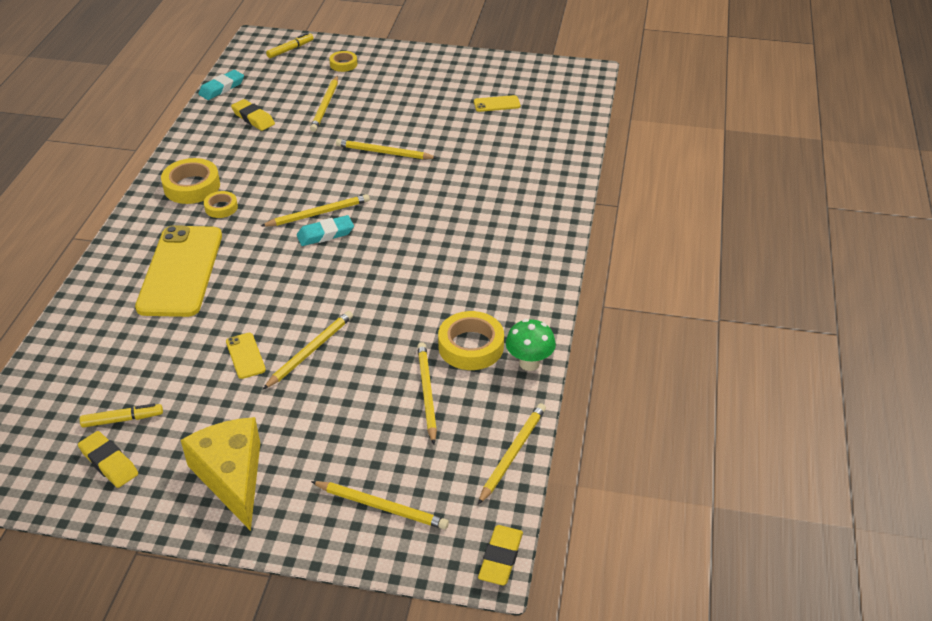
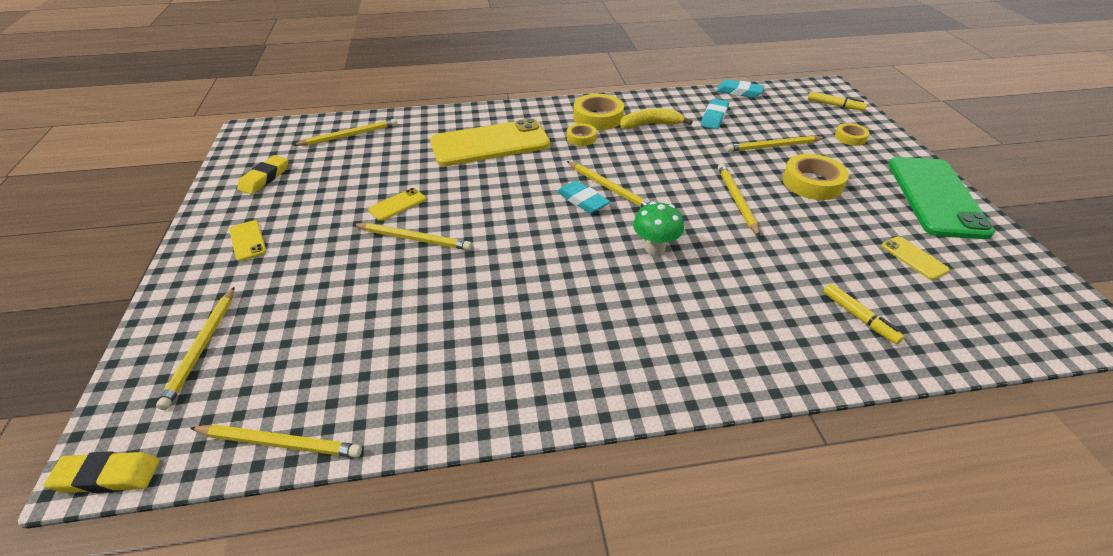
camera: 70 degrees right, 0 degrees up
(122, 419) = (311, 170): yellow marker -> yellow marker (859, 317)
(232, 477) = (248, 241): yellow cheese -> yellow phone
(233, 158) = (650, 124): none -> yellow banana
(253, 118) = (714, 117): yellow eraser -> turquoise eraser
(426, 393) = (371, 336): yellow pencil -> yellow pencil (349, 135)
(443, 64) = (936, 197): none -> green phone
(471, 346) = (456, 353): yellow tape -> yellow tape (812, 183)
(529, 363) = (442, 419): green mushroom -> green mushroom (655, 248)

